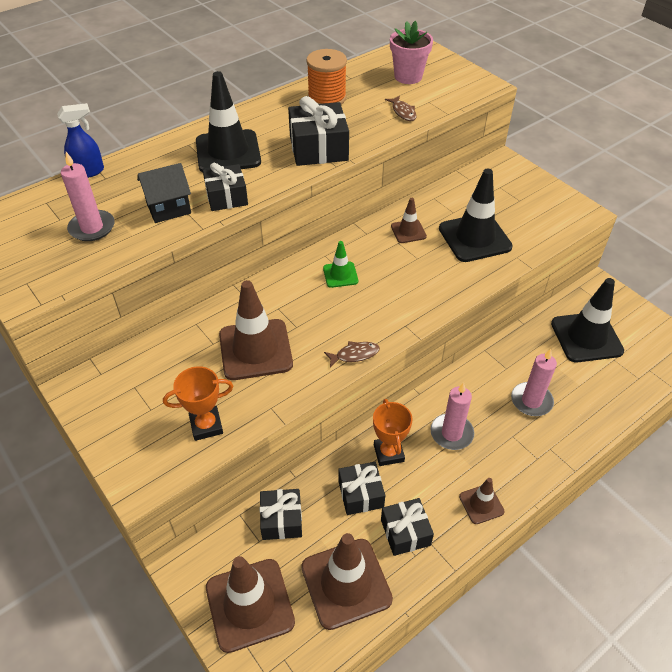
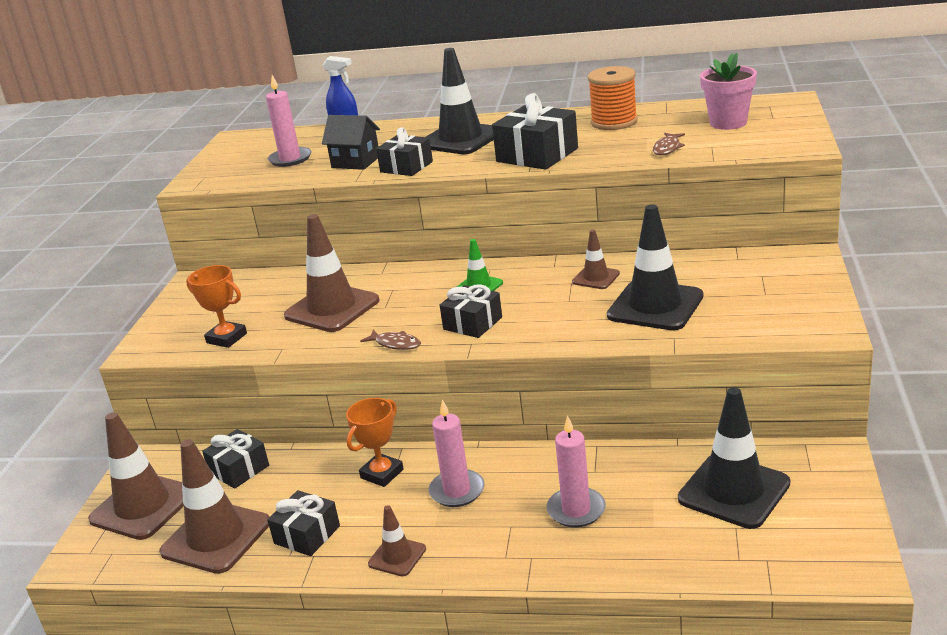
camera: 50 degrees right, 20 degrees down
(361, 494) = (316, 488): black gift -> black gift (473, 323)

